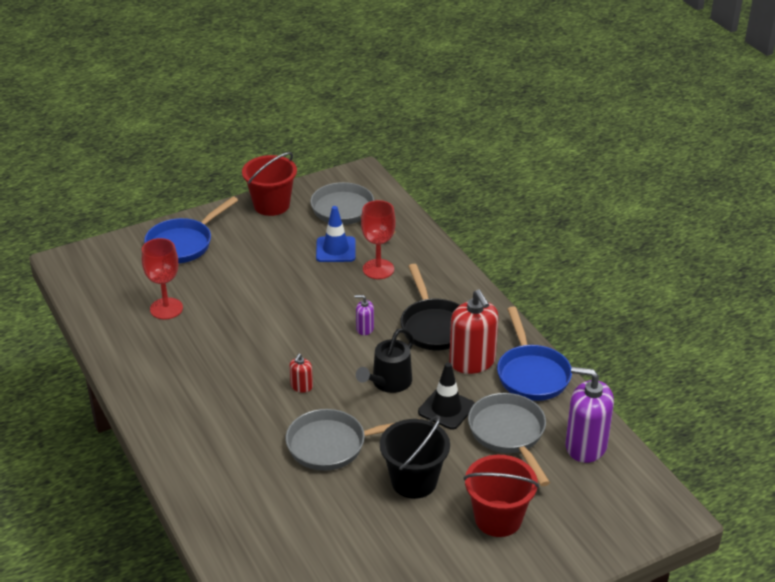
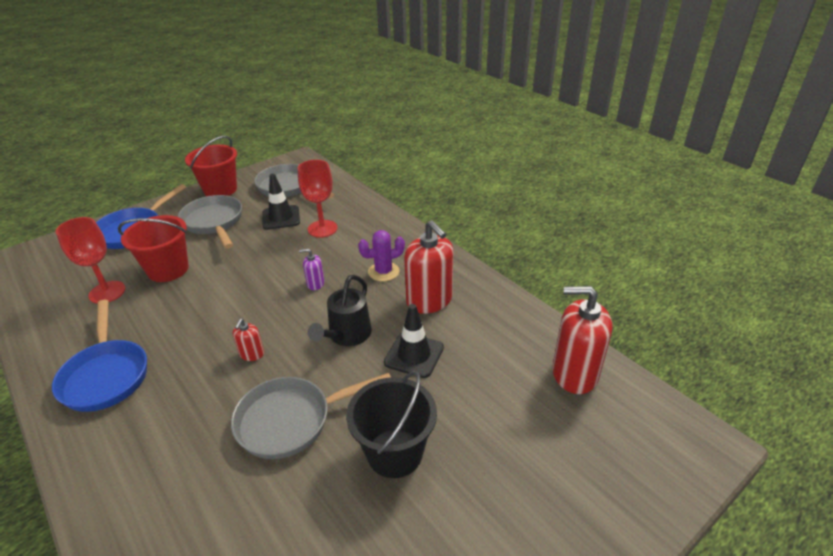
camera: 10 degrees left, 0 degrees up
(335, 250) = (281, 218): blue traffic cone -> black traffic cone
(433, 326) = (383, 272): black pan -> purple cactus
(498, 518) = (508, 488): red bucket -> red bucket (168, 269)
(509, 434) = (488, 373): grey pan -> grey pan (214, 223)
(531, 374) = (491, 304): blue pan -> blue pan (106, 375)
(585, 446) = (574, 373): purple soap dispenser -> red soap dispenser

